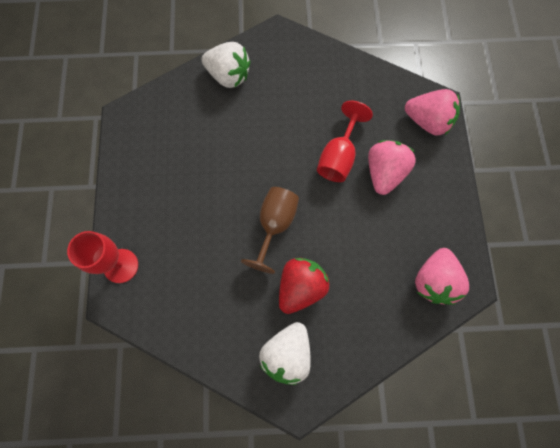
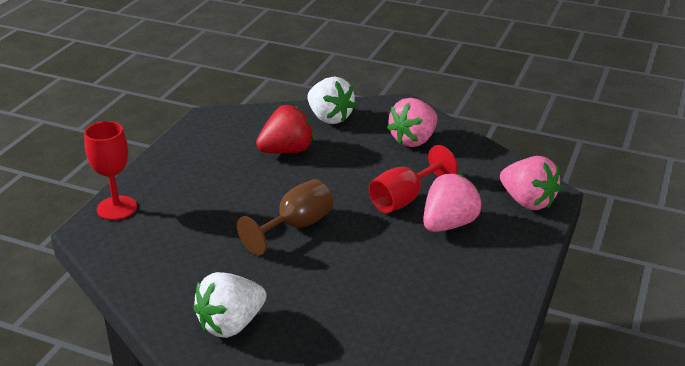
camera: 25 degrees right, 40 degrees down
(300, 287) = (287, 279): red strawberry -> red strawberry (287, 151)
(434, 280) = (450, 323): pink strawberry -> pink strawberry (413, 140)

